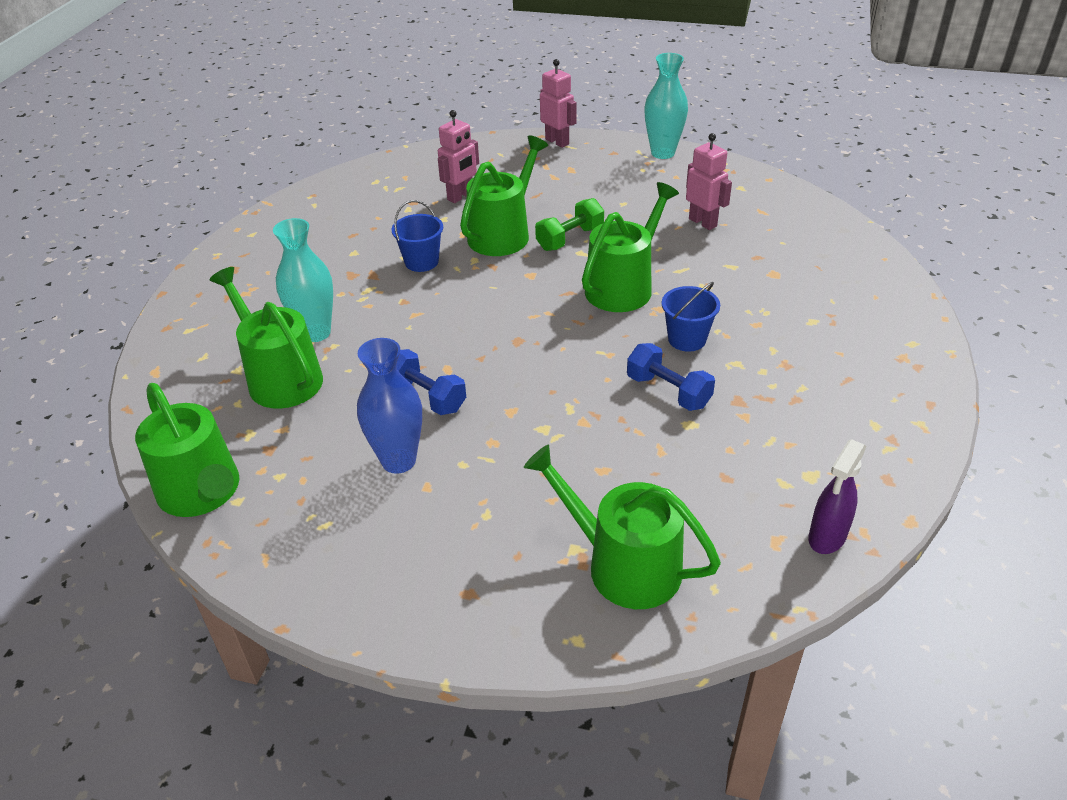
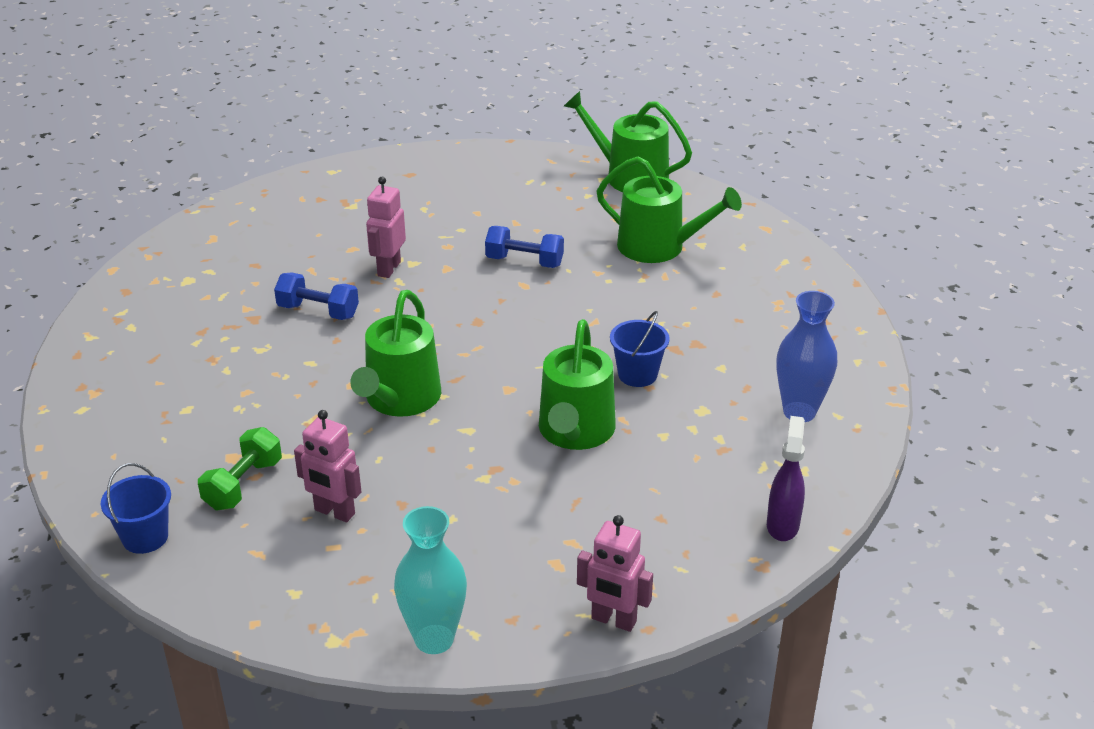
camera: 155 degrees right, 5 degrees down
(315, 333) = (669, 285): turquoise vase -> none
(398, 461) = (510, 220): blue vase -> blue vase (799, 412)
(460, 196) = (671, 474): pink robot -> pink robot (388, 269)
(570, 239) = (491, 445): green dumbbell -> green dumbbell (243, 484)
(624, 565) = (316, 205): green watering can -> none
(687, 339) = (314, 360): blue bucket -> blue bucket (145, 537)
(826, 537) = (176, 247): purple spray bottle -> purple spray bottle (782, 525)

